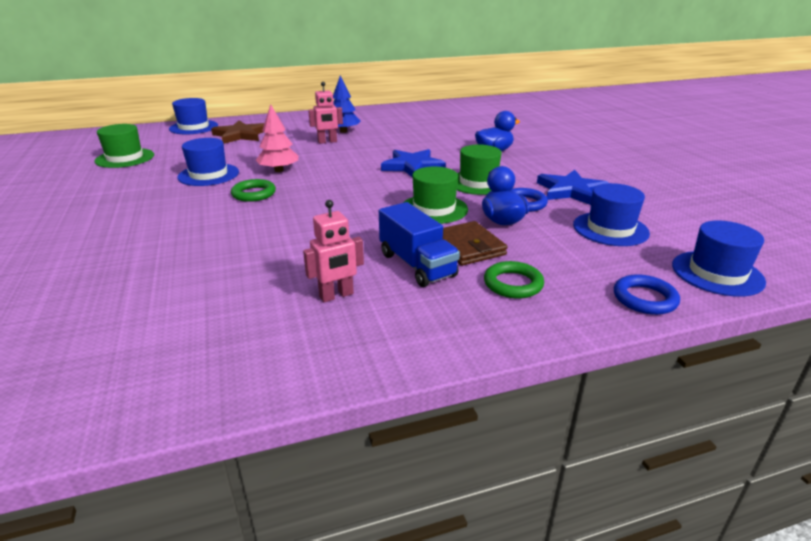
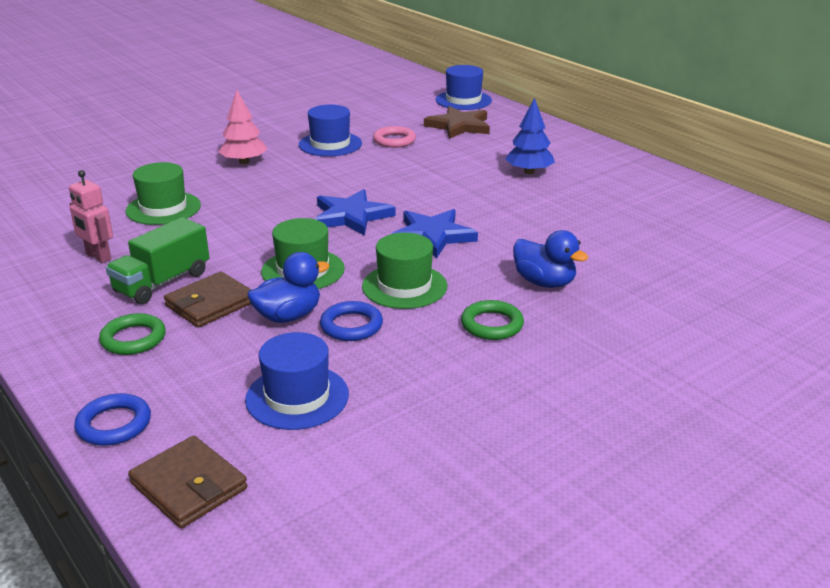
camera: 70 degrees right, 0 degrees up
(125, 158) = (348, 102): green hat -> green hat (163, 208)
(236, 155) = (394, 140): none -> pink ring
(254, 194) = (294, 175): green ring -> green ring (492, 324)
(279, 170) = (364, 170): pink tree -> pink tree (244, 162)
(327, 142) = (479, 172): pink robot -> none
(417, 265) = (162, 282): blue truck -> green truck
(571, 191) = (419, 359): blue star -> blue star (351, 216)
(717, 273) = (189, 486): blue hat -> brown wallet

